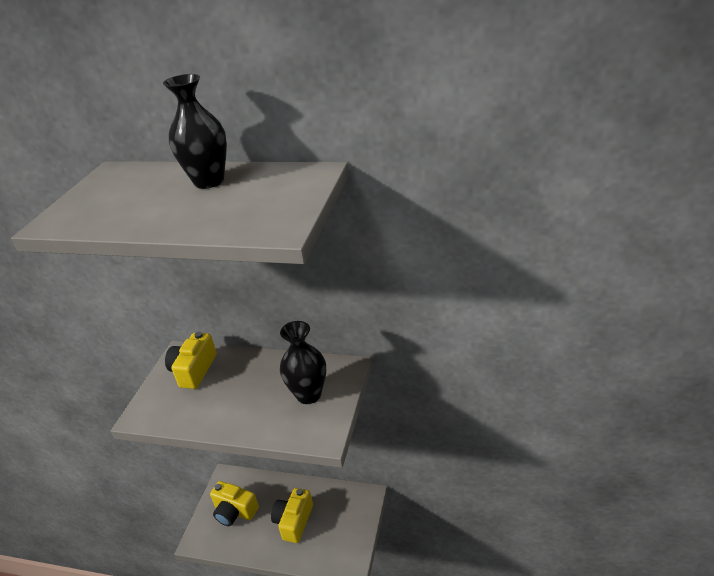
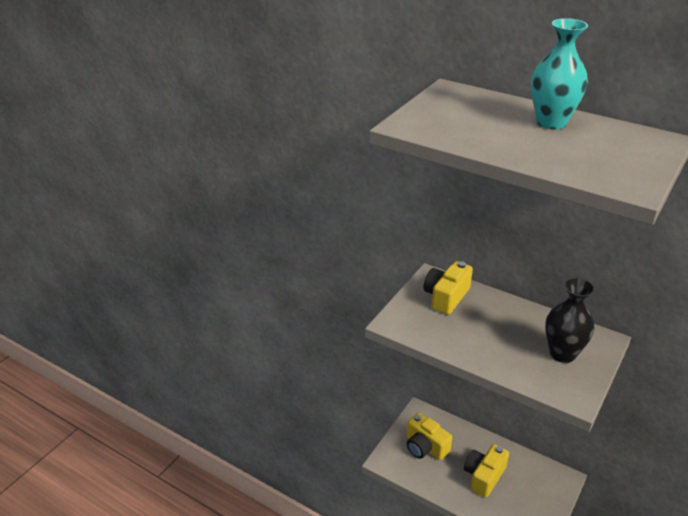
camera: 15 degrees right, 0 degrees up
(209, 181) = (551, 123): black vase -> turquoise vase

